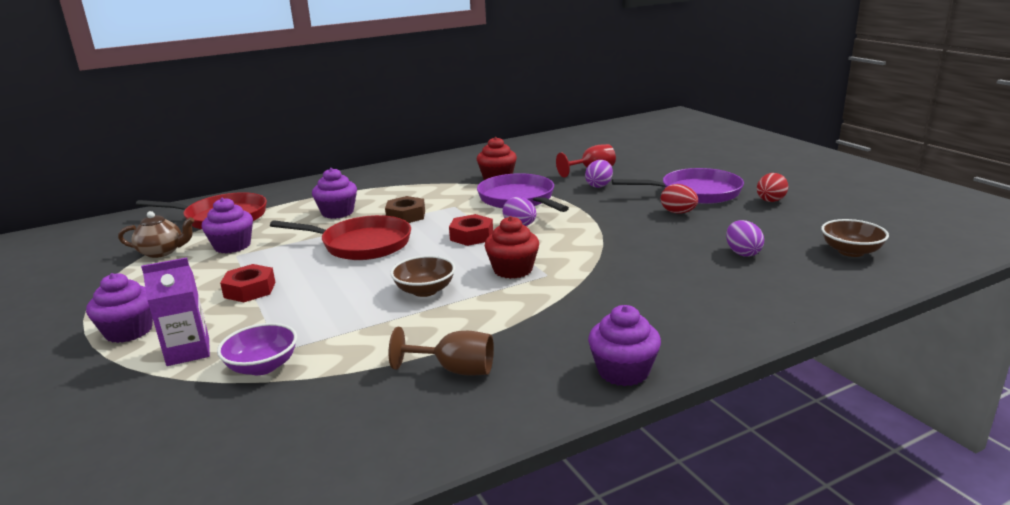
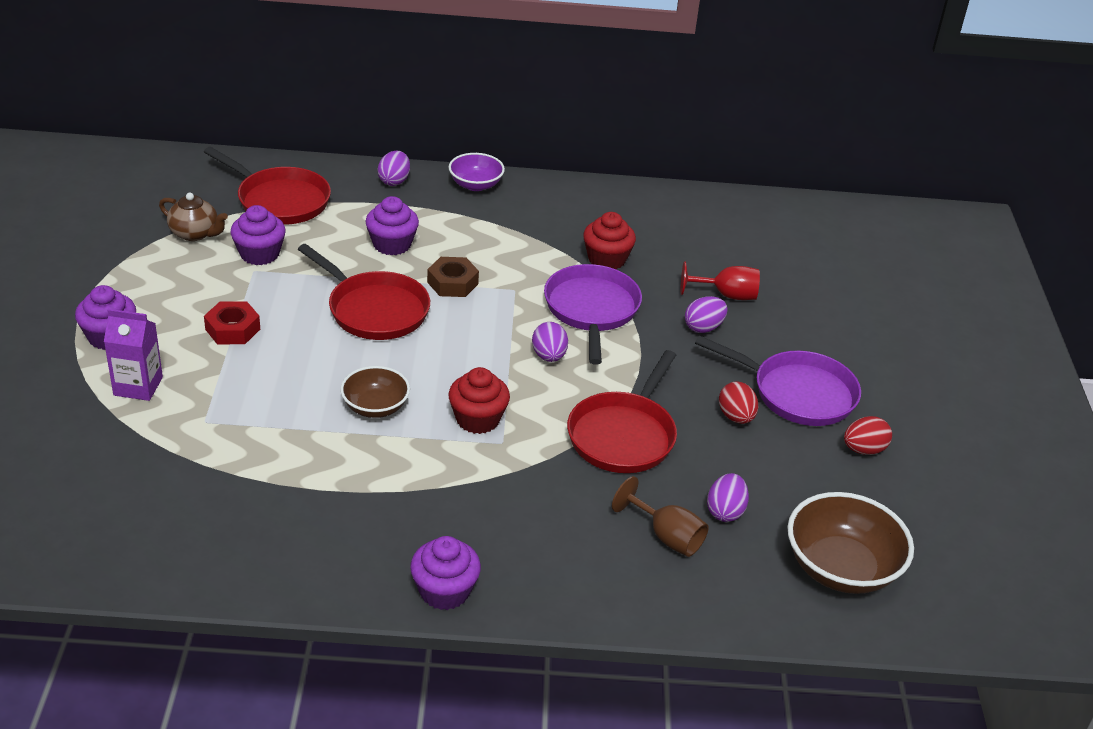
camera: 25 degrees right, 15 degrees up
(262, 366) = (180, 433): purple bowl -> purple bowl (475, 185)
(305, 187) = (394, 181): none -> purple egg
(455, 370) = (317, 516): brown goblet -> brown goblet (666, 536)
(471, 236) = (486, 348): red nut -> none
(624, 243) = (623, 435): none -> red pan
(851, 251) = (841, 568): brown bowl -> brown bowl, size x1.65

